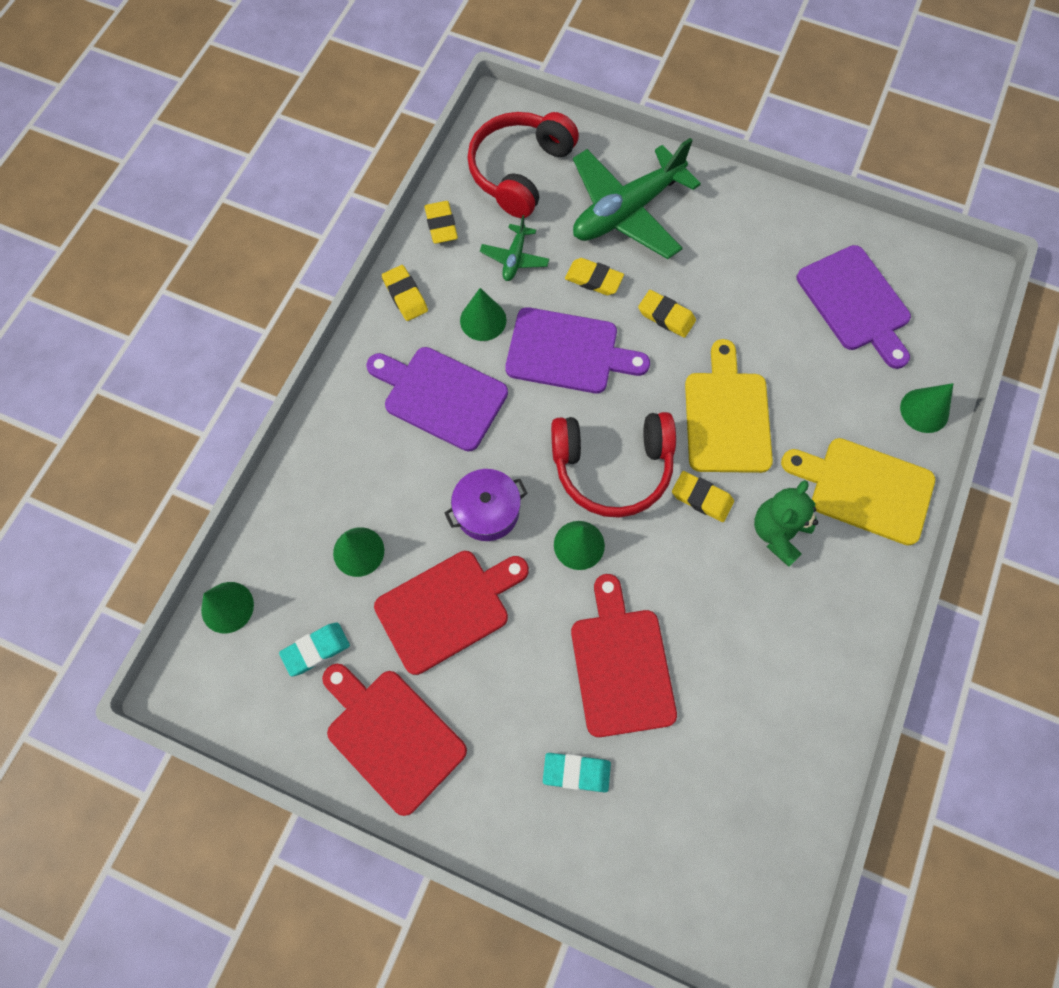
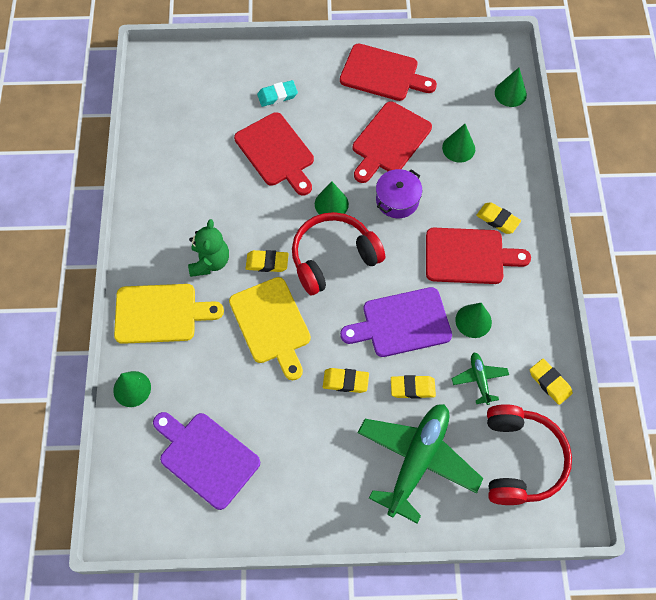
camera: 155 degrees right, 5 degrees down
(316, 649) = (448, 94): turquoise eraser -> none
(405, 295) = (538, 315): yellow eraser -> yellow eraser (497, 220)
(441, 396) = (468, 256): purple cutting board -> red cutting board

